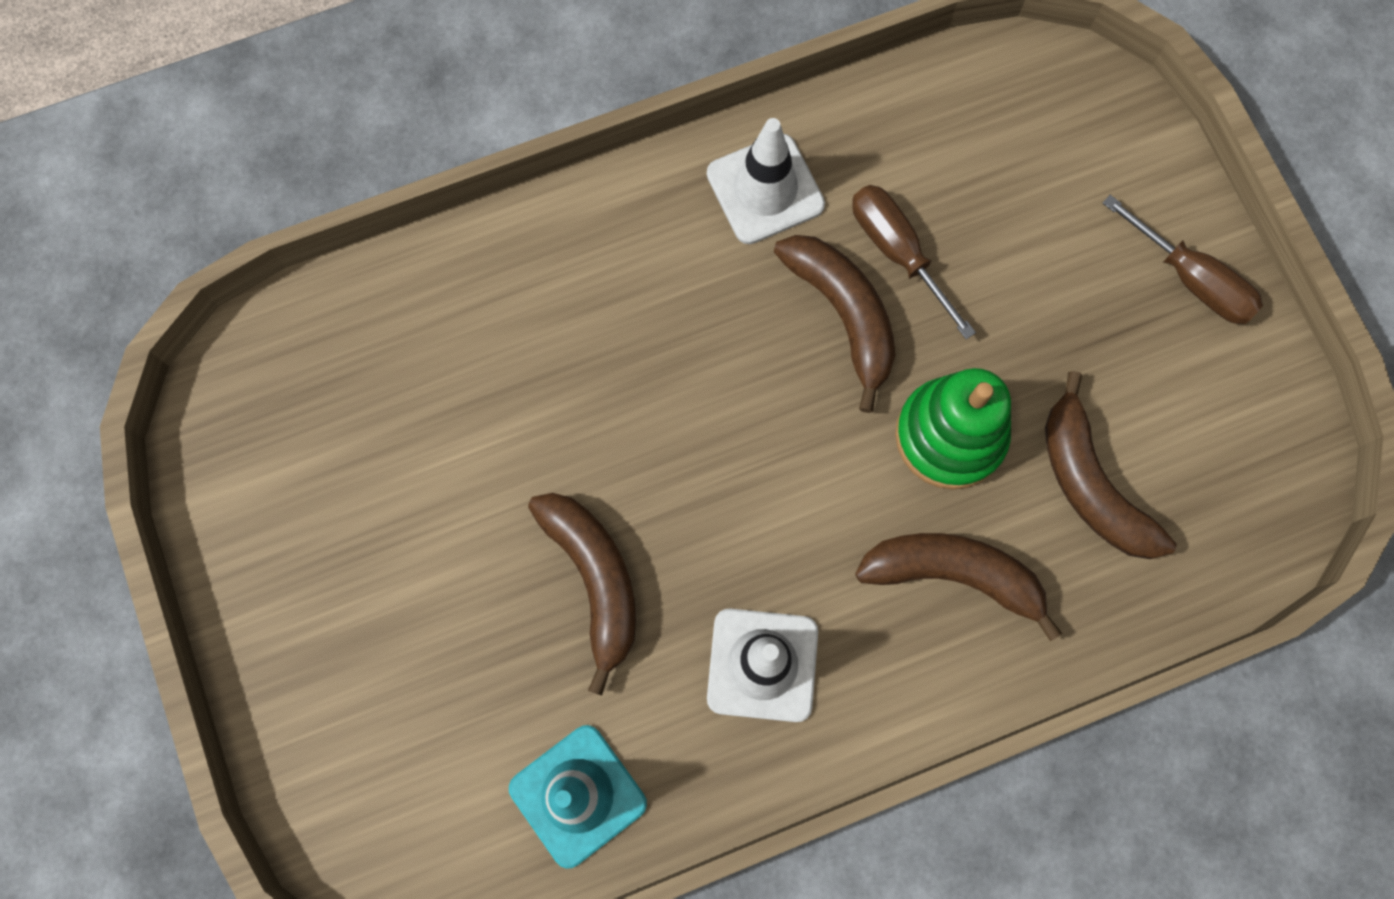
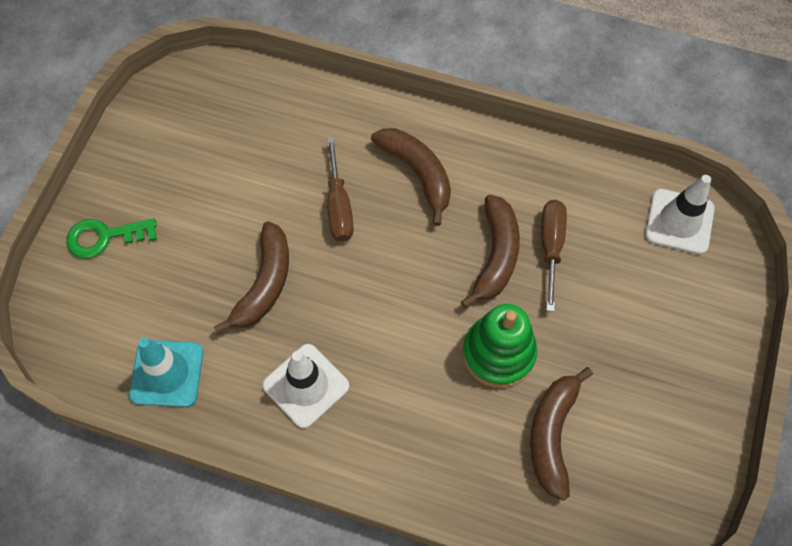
camera: 40 degrees right, 10 degrees down
(325, 691) = (104, 237): none -> green key
(765, 189) = (509, 170): white traffic cone -> white traffic cone (679, 221)
(954, 575) = (439, 421): brown banana -> brown banana (418, 173)
(1191, 279) = (701, 376): brown screwdriver -> brown screwdriver (339, 206)

